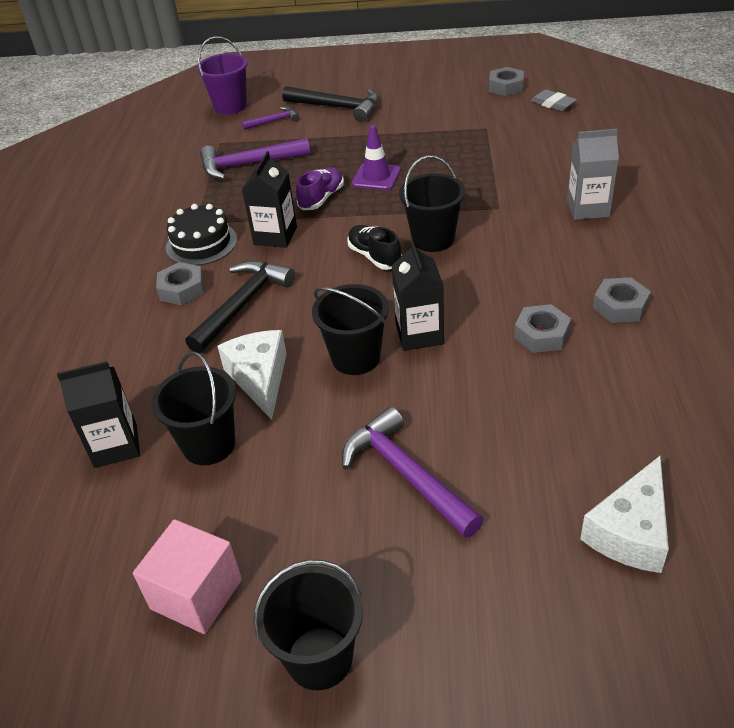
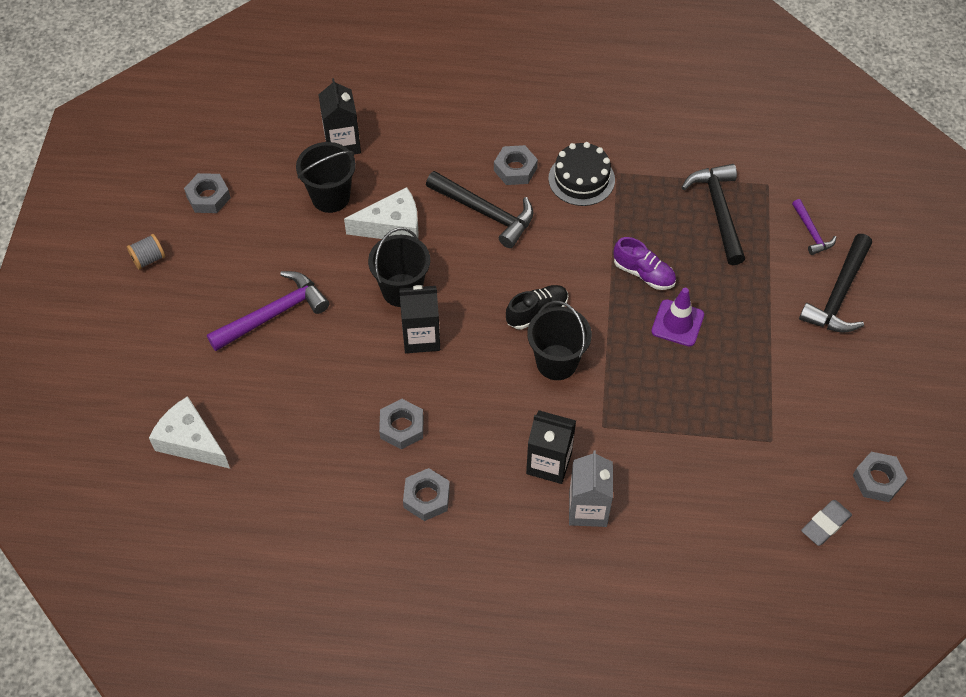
camera: 90 degrees right, 15 degrees up
(196, 594) = (208, 197): pink cube -> grey nut
(230, 106) = (852, 191): purple bucket -> none
(248, 165) = (718, 211): purple hammer -> black hammer
(275, 236) = (584, 235): black carton -> black carton (549, 463)
(319, 658) = (148, 259): black bucket -> grey spool

